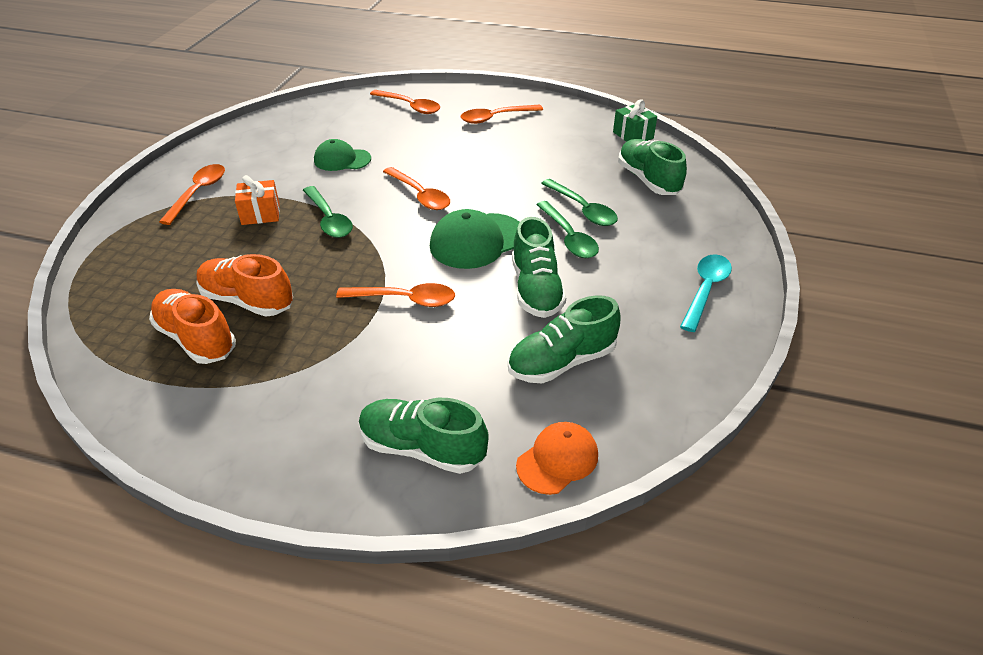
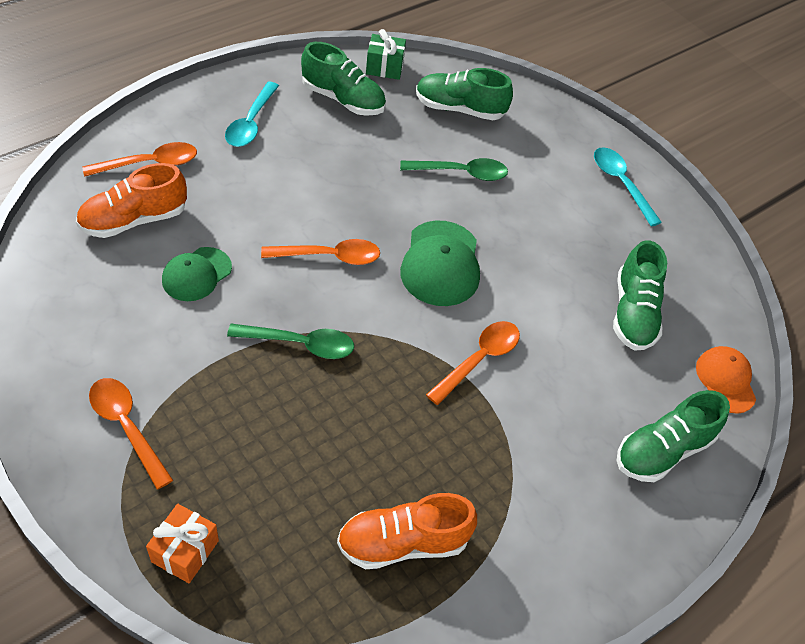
camera: 60 degrees left, 10 degrees up
(247, 300) = (377, 474): orange shoe -> orange shoe (134, 220)
(260, 214) = (232, 393): orange gift -> orange gift (185, 551)
(496, 118) = (251, 122): orange spoon -> turquoise spoon
(536, 289) = (539, 271): green shoe -> green shoe (343, 99)
(568, 237) = (490, 207): green spoon -> none

